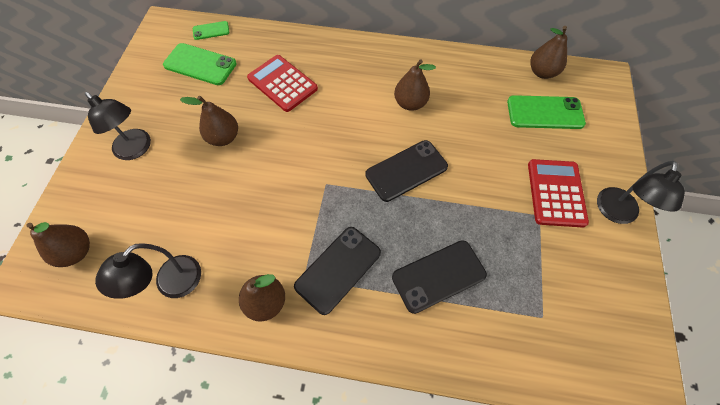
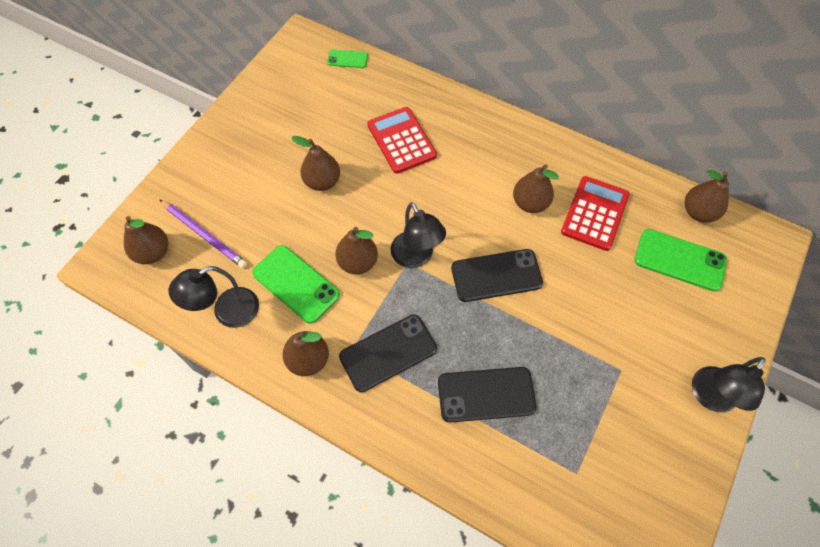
camera: 20 degrees right, 0 degrees up
(125, 219) = (204, 235): none -> purple pencil
(137, 149) = (235, 168): black lamp -> black lamp (416, 257)
(200, 64) = (324, 94): green phone -> green phone (296, 284)
(281, 197) = (358, 262): none -> brown pear
(556, 193) = (650, 352): red calculator -> red calculator (594, 213)

